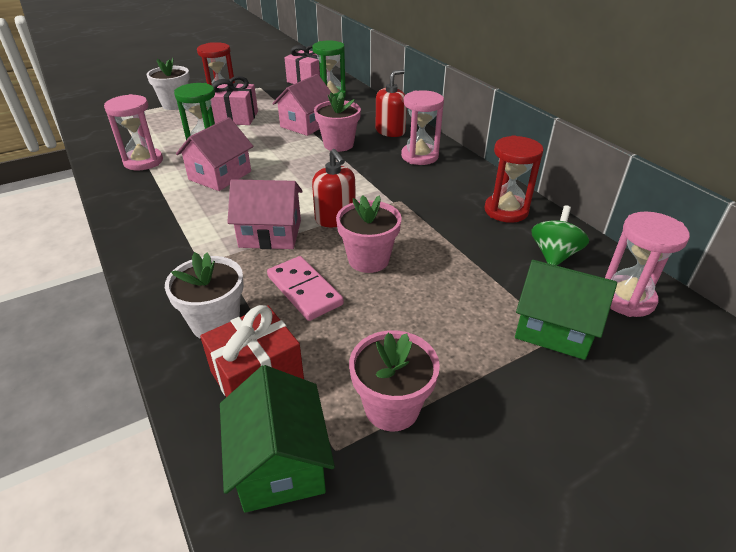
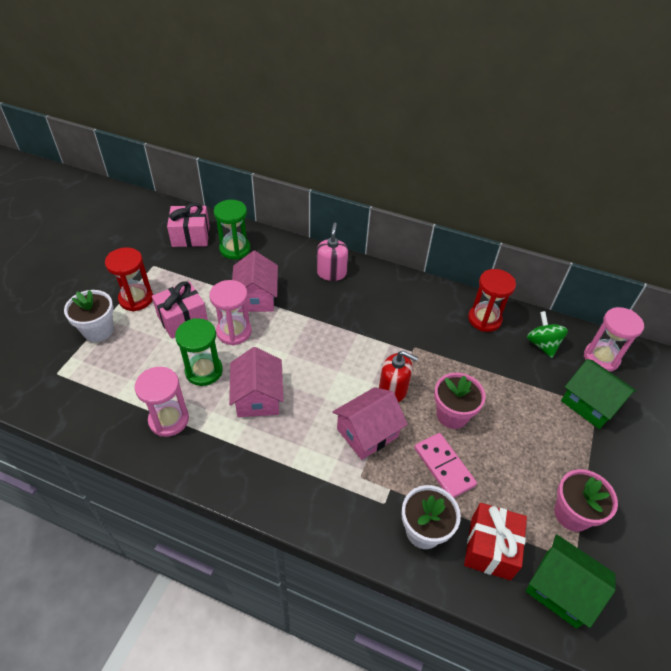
camera: 40 degrees left, 10 degrees up
(304, 290) = (444, 466): pink domino -> pink domino turned 45 degrees clockwise
(338, 144) = (309, 309): pink flower pot -> none
(390, 131) = (331, 273): red soap dispenser -> pink soap dispenser
(419, 156) = (381, 292): pink hourglass -> pink hourglass (234, 332)
(554, 328) = (590, 403): green house -> green house turned 60 degrees clockwise

